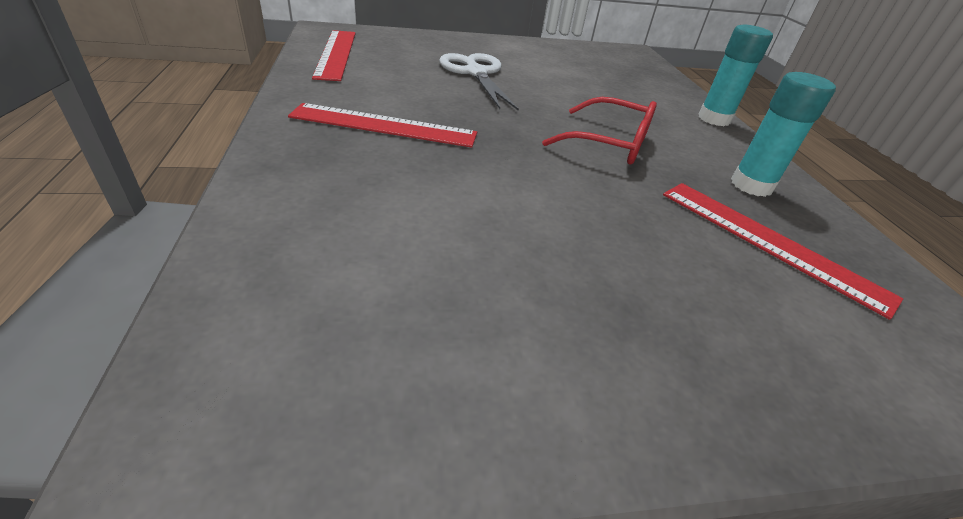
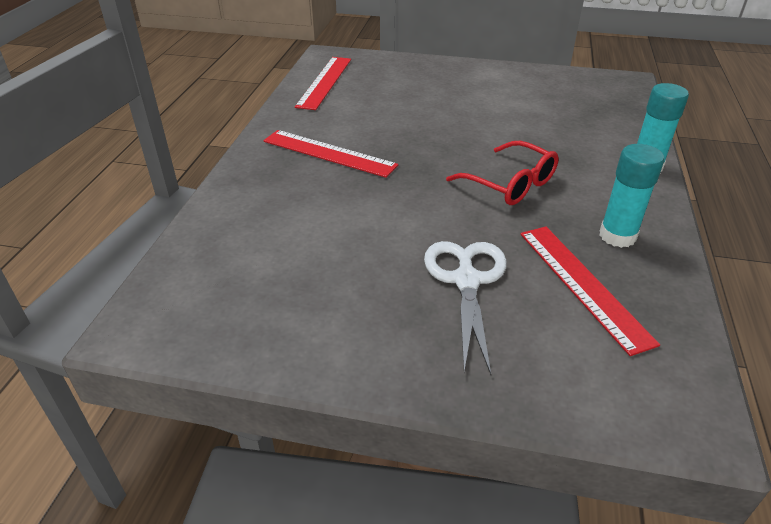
camera: 25 degrees right, 0 degrees up
(476, 73) = (435, 105): white scissors -> white scissors (467, 280)

